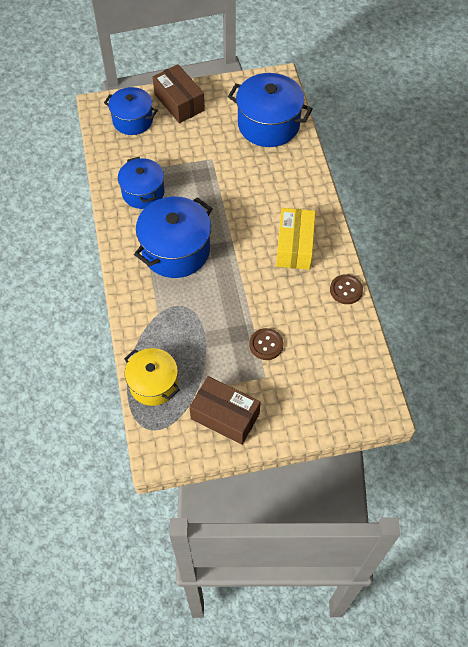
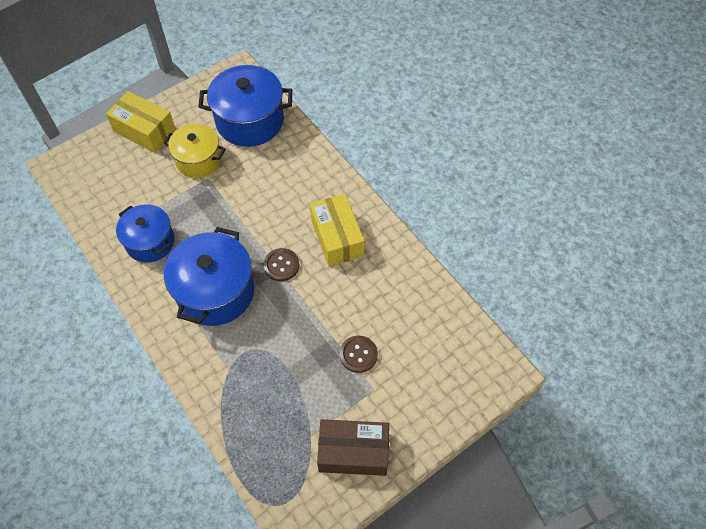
camera: 25 degrees left, 0 degrees up
(133, 120) = (102, 168): blue pot -> none
(153, 384) = (260, 451): yellow pot -> yellow pot (198, 160)
(179, 102) = (145, 131): brown box -> yellow box
(346, 290) = (409, 263): brown button -> brown button (281, 265)

